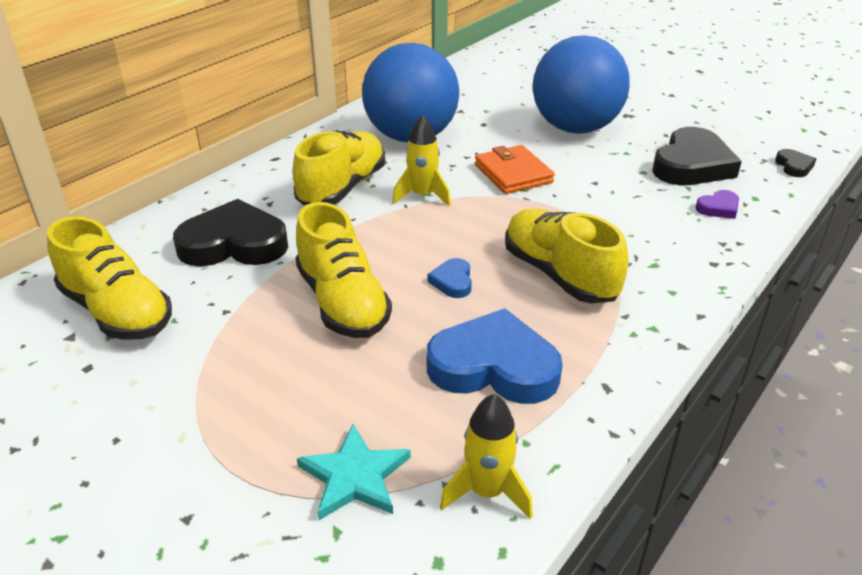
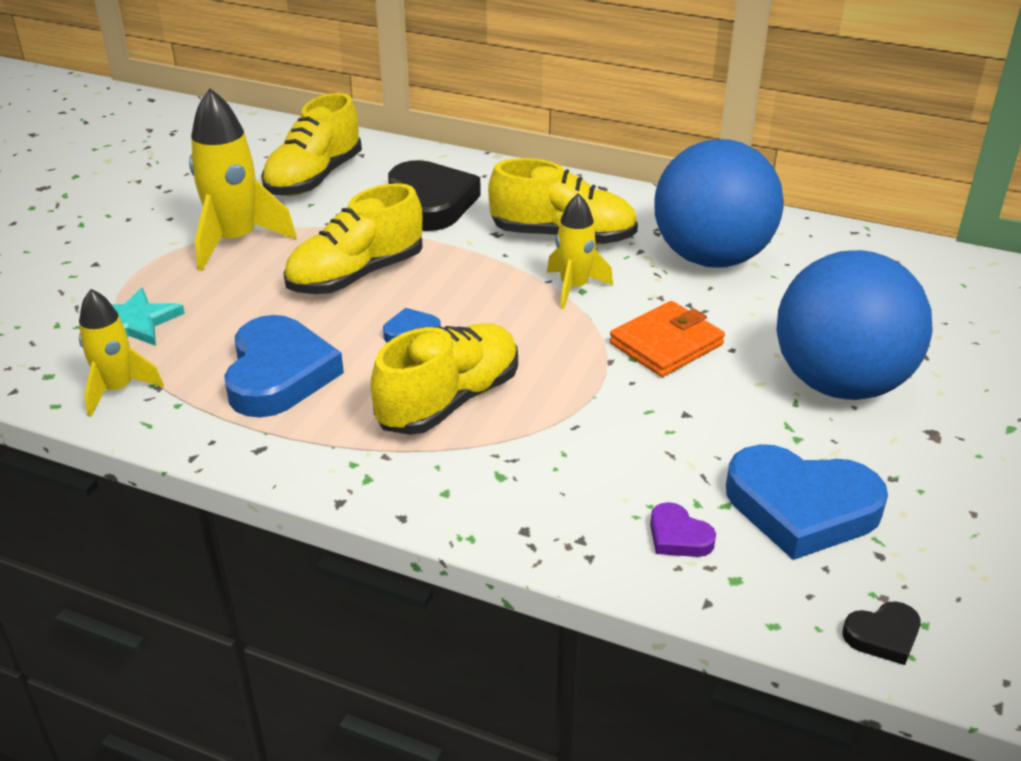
camera: 75 degrees right, 0 degrees up
(218, 382) = (236, 241): none -> yellow rocket
(692, 165) = (801, 507): black heart -> blue heart

